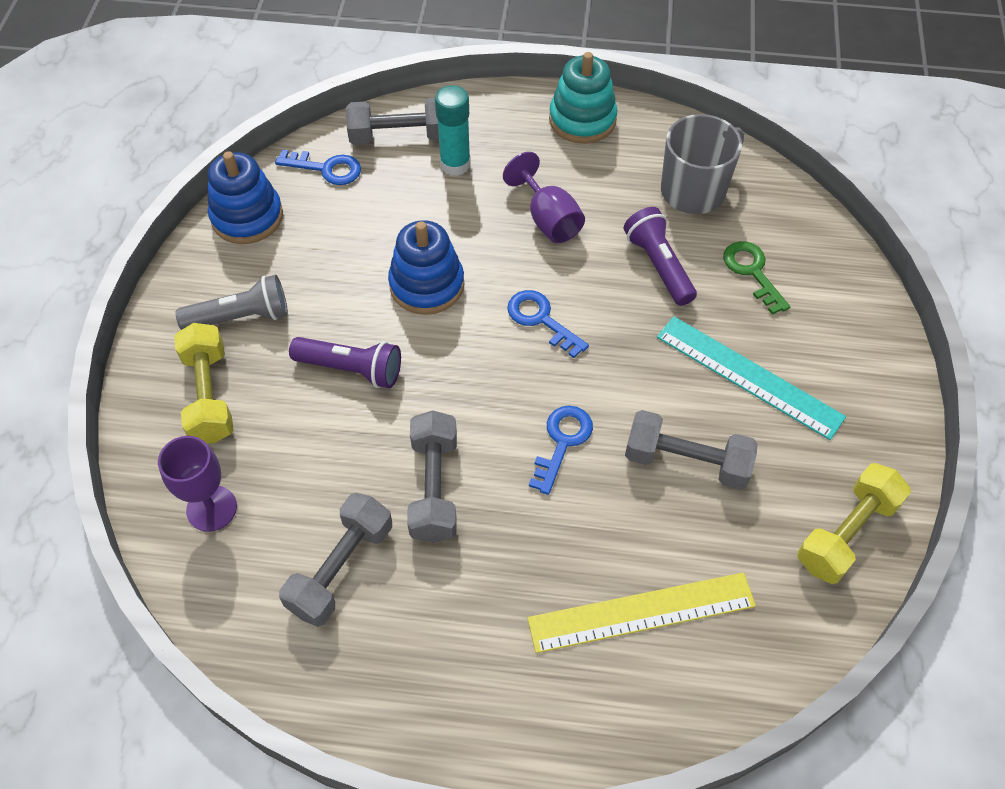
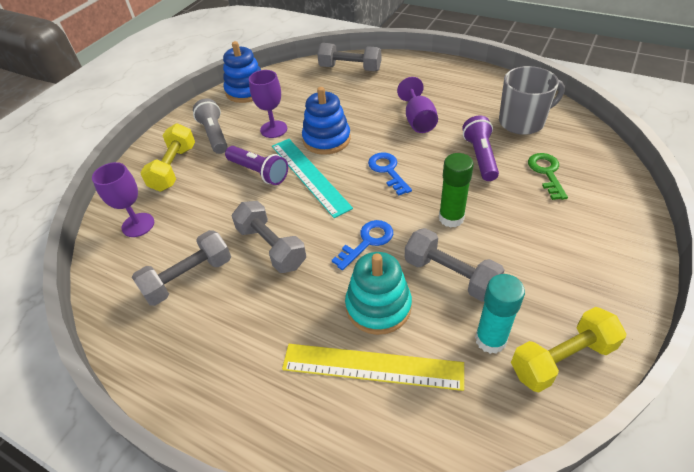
camera: 25 degrees right, 10 degrees down
(241, 317) = (214, 135): grey flashlight -> grey flashlight turned 120 degrees counterclockwise
(326, 169) = (301, 76): blue key -> none
(333, 284) = (273, 129): none -> purple goblet
(434, 487) = (271, 247): grey dumbbell -> grey dumbbell turned 60 degrees counterclockwise
(455, 164) = (375, 85): turquoise glue stick -> turquoise glue stick (490, 340)
(582, 120) = (463, 76): turquoise stacking toy -> turquoise stacking toy (378, 306)
(656, 376) = (451, 218): none -> green glue stick
(748, 376) = (519, 233): turquoise ruler -> turquoise ruler (309, 175)

